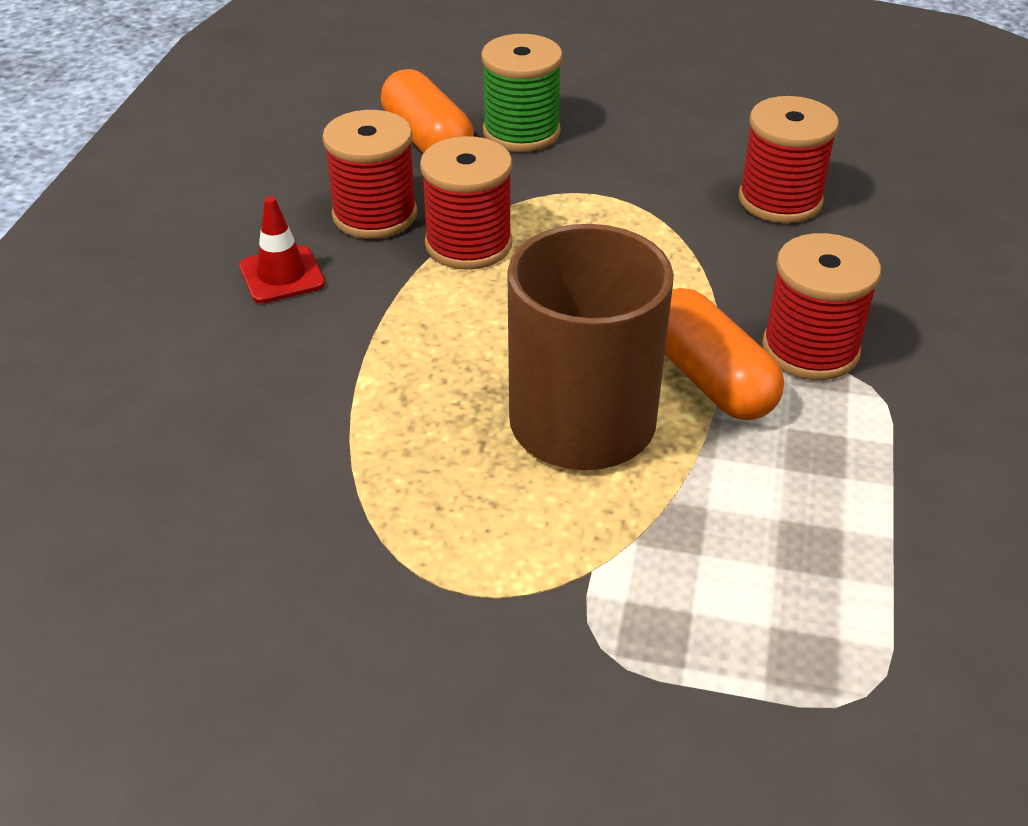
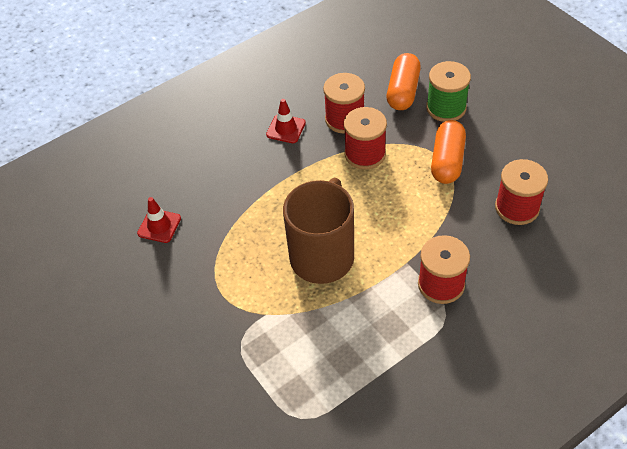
camera: 45 degrees right, 10 degrees up
(191, 557) = (159, 226): none -> red traffic cone
(709, 378) = (387, 271): orange capsule -> orange capsule (447, 161)

